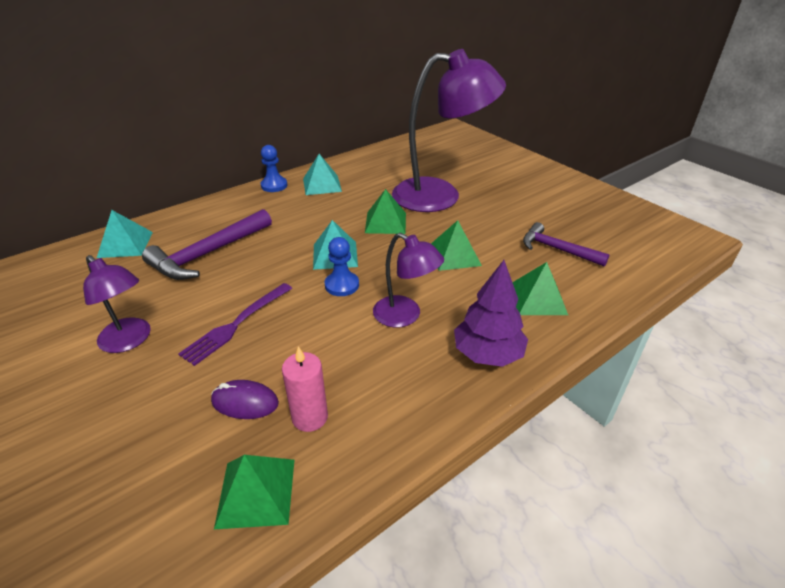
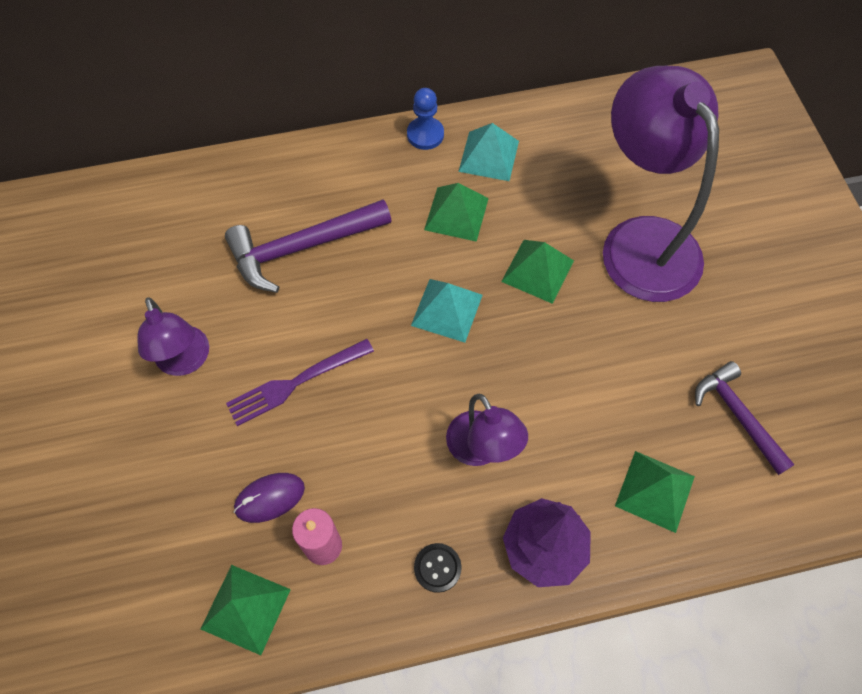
camera: 25 degrees right, 25 degrees up
(125, 244) = (216, 192): turquoise pyramid -> none
(245, 402) = (269, 498): purple mouse -> purple mouse turned 60 degrees counterclockwise
(342, 285) = (432, 367): blue pawn -> none
(415, 395) = (437, 568): none -> black button
(440, 195) = (641, 241): purple lamp -> purple lamp turned 135 degrees counterclockwise
(454, 255) = (594, 370): green pyramid -> green pyramid (456, 213)

